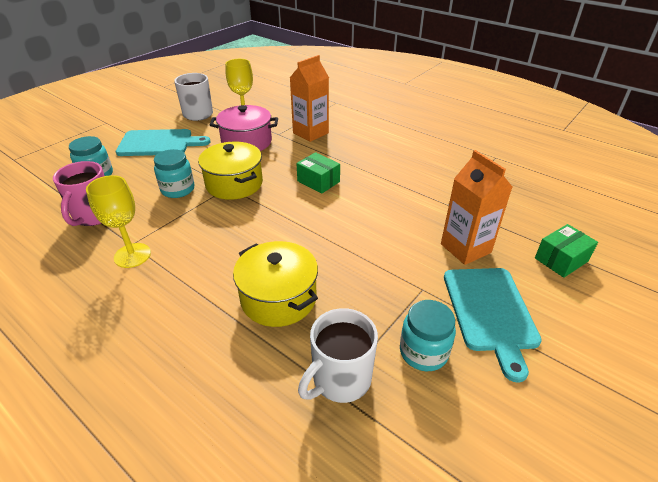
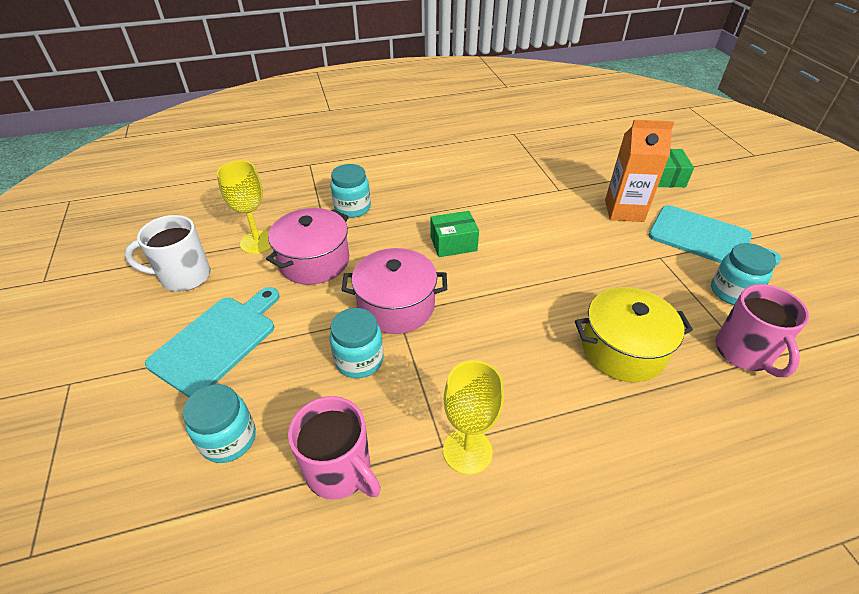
camera: 55 degrees left, 5 degrees up
(234, 184) = (396, 306): yellow pot -> pink pot
(310, 133) = (352, 208): orange carton -> turquoise jar
(340, 379) = (744, 353): white mug -> pink mug

